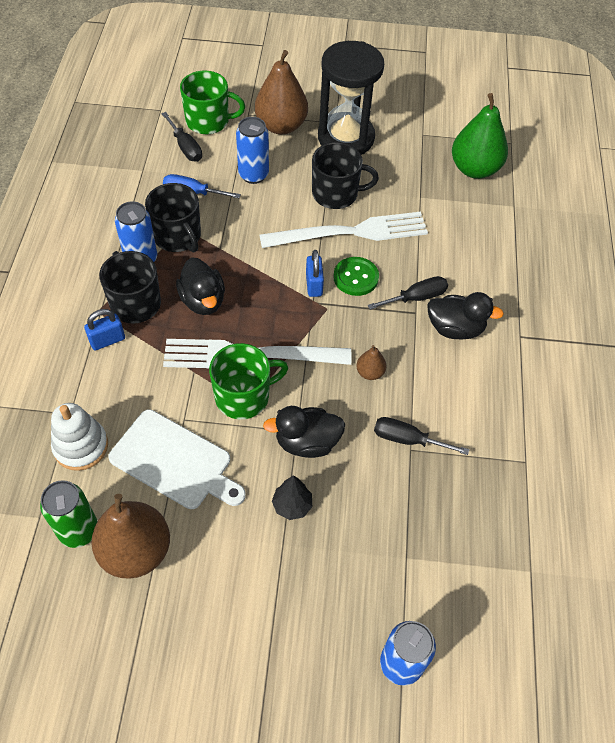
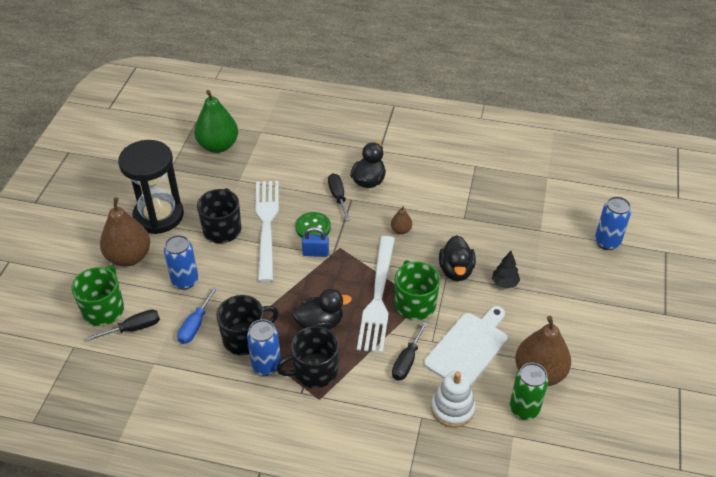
camera: 80 degrees left, 10 degrees down
(107, 340) = (351, 391): blue padlock -> none
(407, 439) = (456, 218): black screwdriver -> black screwdriver (407, 361)

